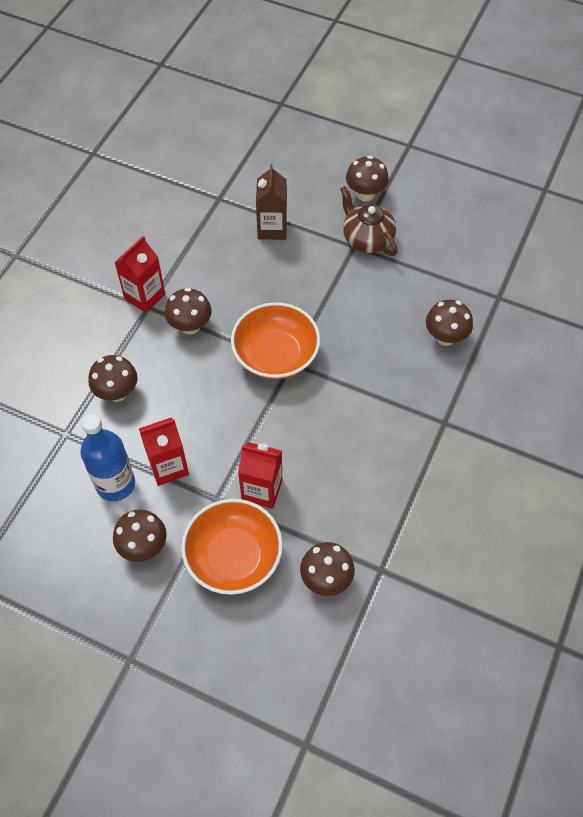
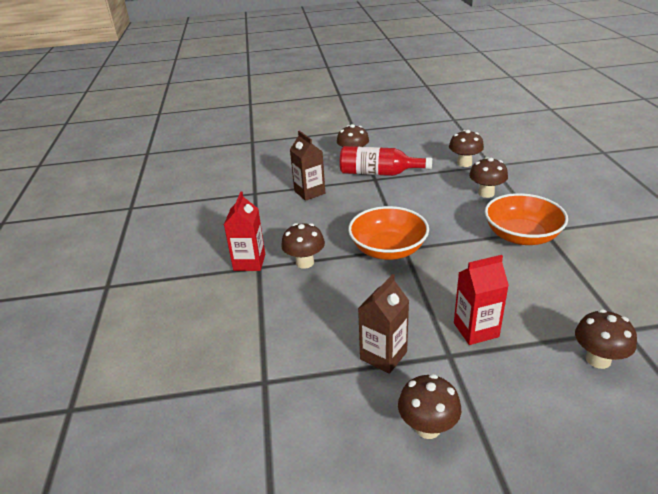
camera: 30 degrees left, 25 degrees down
(115, 484) = (350, 394): blue bottle -> none
(117, 392) = (285, 329): brown mushroom -> brown mushroom (464, 163)
(168, 466) = (383, 355): red carton -> brown carton
(233, 557) = (511, 388): orange bowl -> orange bowl (521, 236)
(367, 239) = (379, 173): brown teapot -> red bottle

